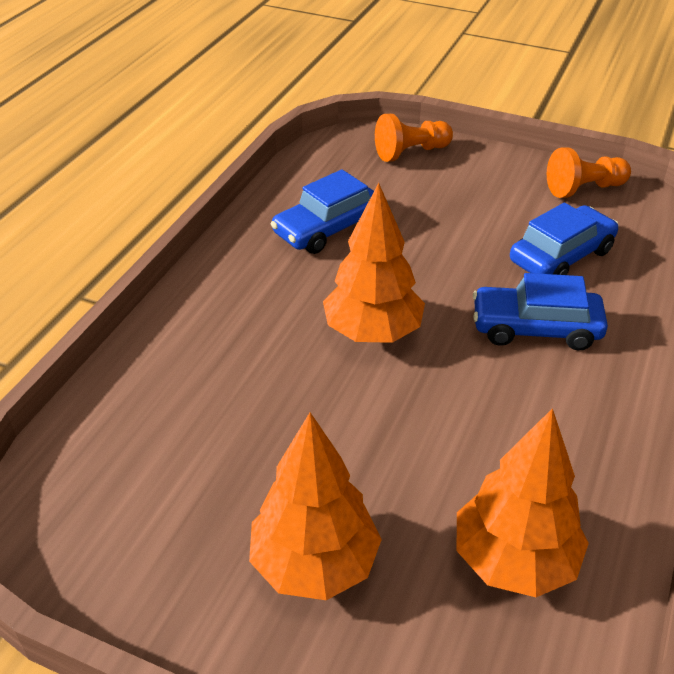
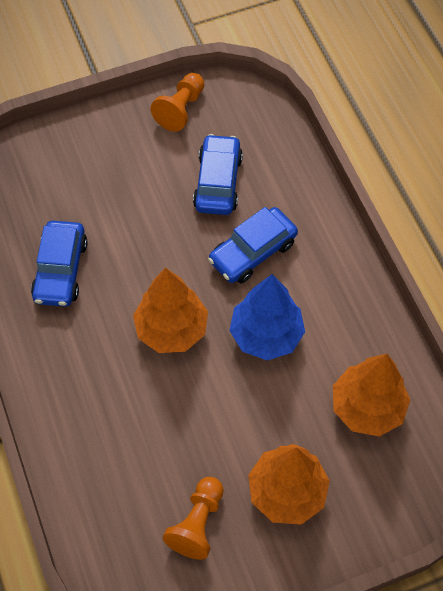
camera: 45 degrees left, 20 degrees up
(411, 152) = (42, 156): orange pawn -> orange pawn (197, 523)
(468, 404) = (266, 335): none -> blue tree

